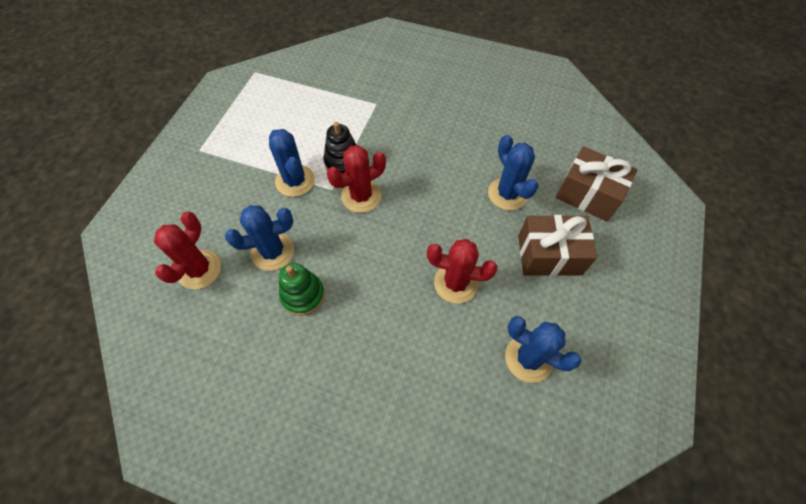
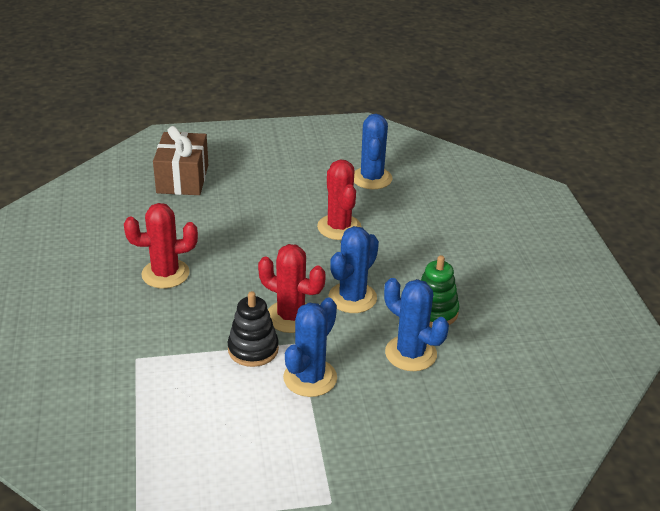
camera: 120 degrees left, 25 degrees down
(199, 269) = (480, 400): red cactus -> red cactus (165, 274)
(507, 194) = (215, 222): blue cactus -> blue cactus (352, 298)
(549, 255) = (268, 187): brown gift -> none

